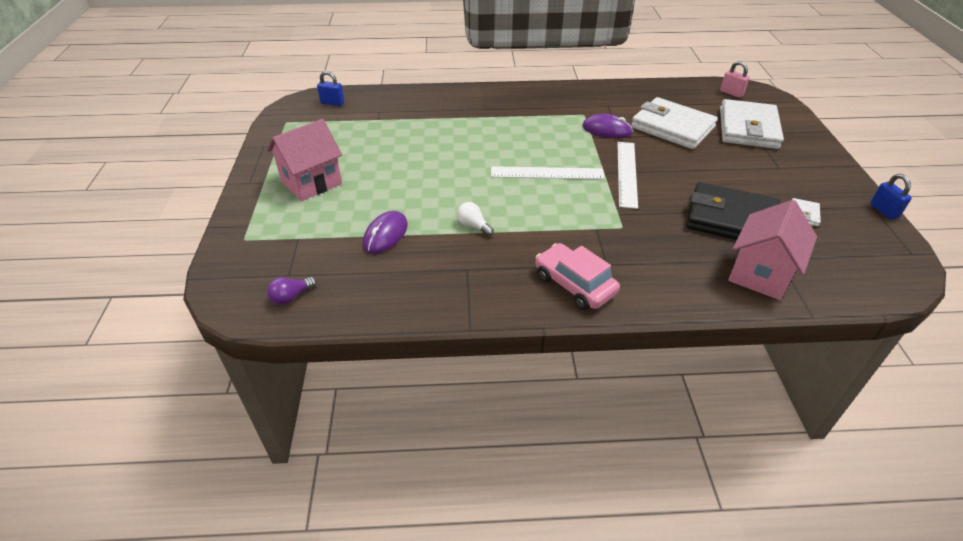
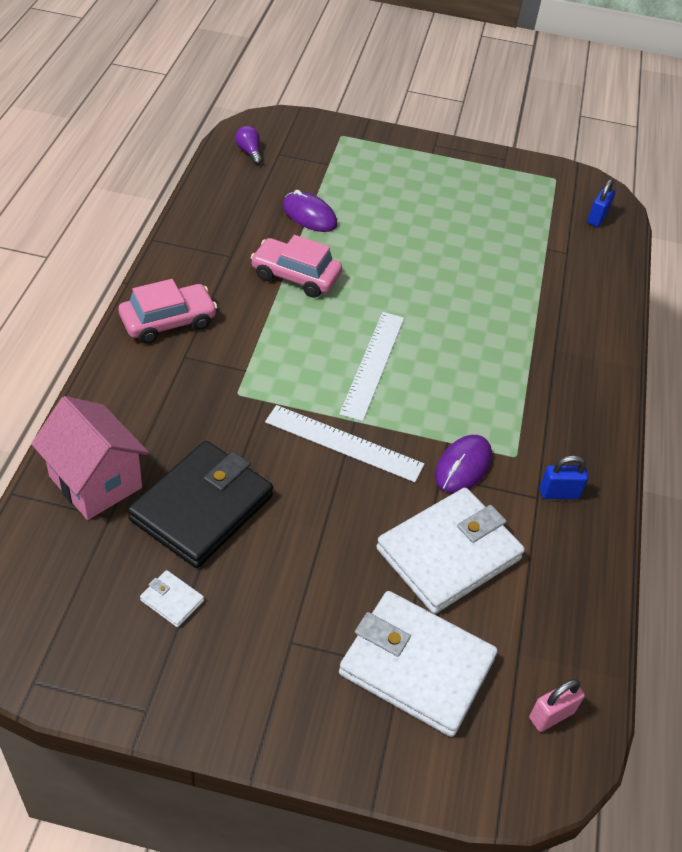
camera: 100 degrees right, 5 degrees up
(311, 182) = (420, 182): pink house -> none
(473, 226) = (295, 276): white light bulb -> pink car
(884, 211) = (128, 717): blue padlock -> blue padlock (559, 493)

